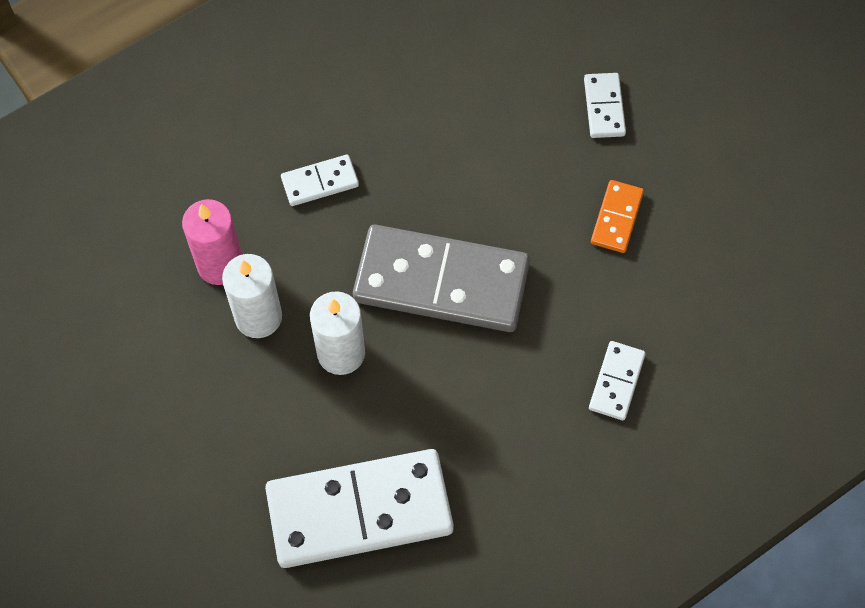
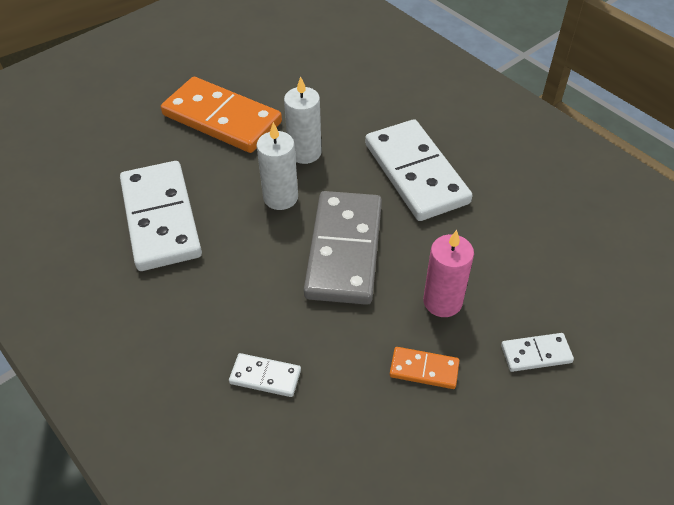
camera: 85 degrees right, 15 degrees down
(166, 430) = (222, 119): none -> orange domino
(220, 264) = (342, 130): pink candle -> pink candle (442, 301)
(320, 182) = (416, 173): white domino -> white domino, size x2.23

